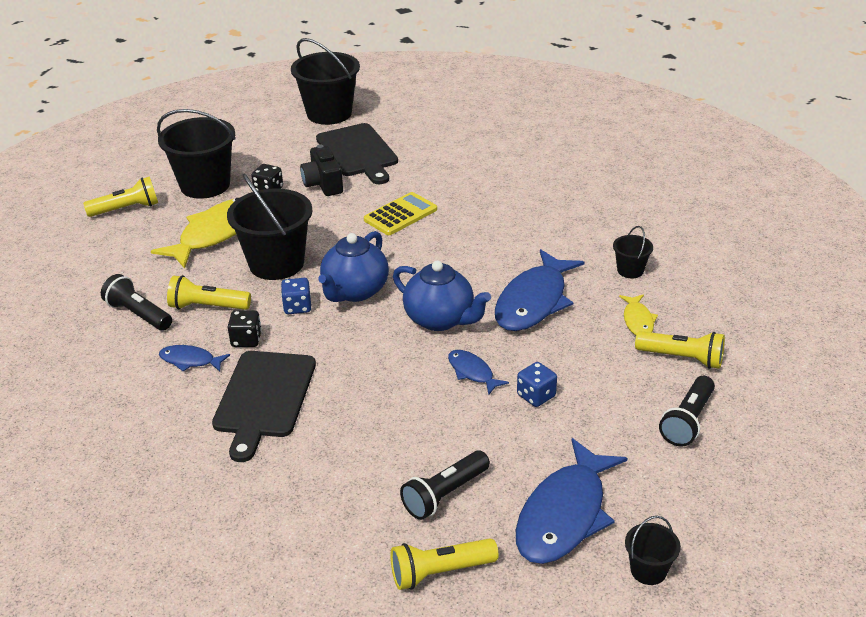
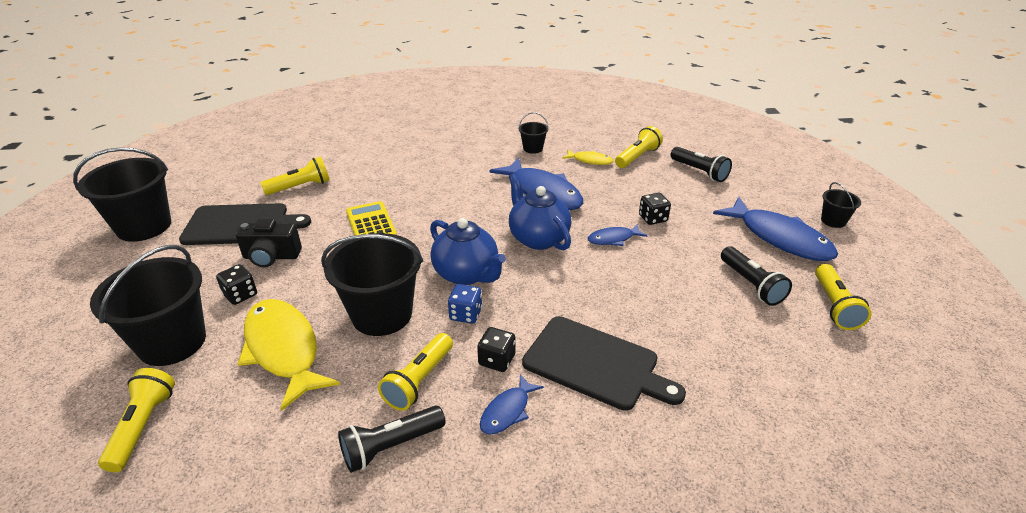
camera: 70 degrees left, 0 degrees up
(436, 157) = (300, 187): none -> yellow flashlight
(440, 319) = (538, 238): blue teapot -> blue teapot turned 90 degrees counterclockwise
(536, 396) = (652, 218): blue dice -> black dice

